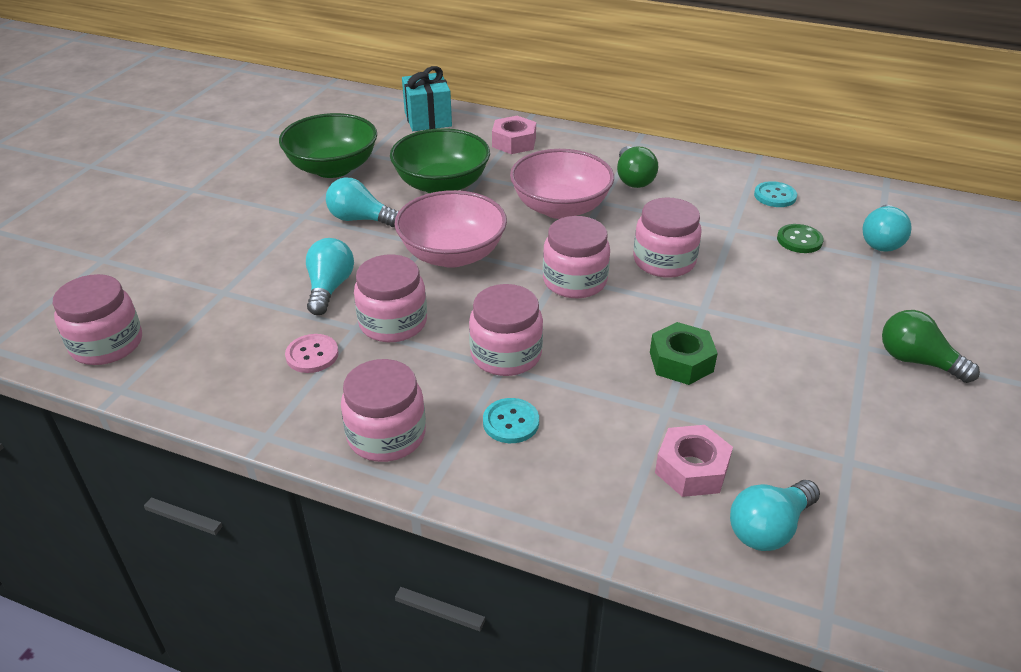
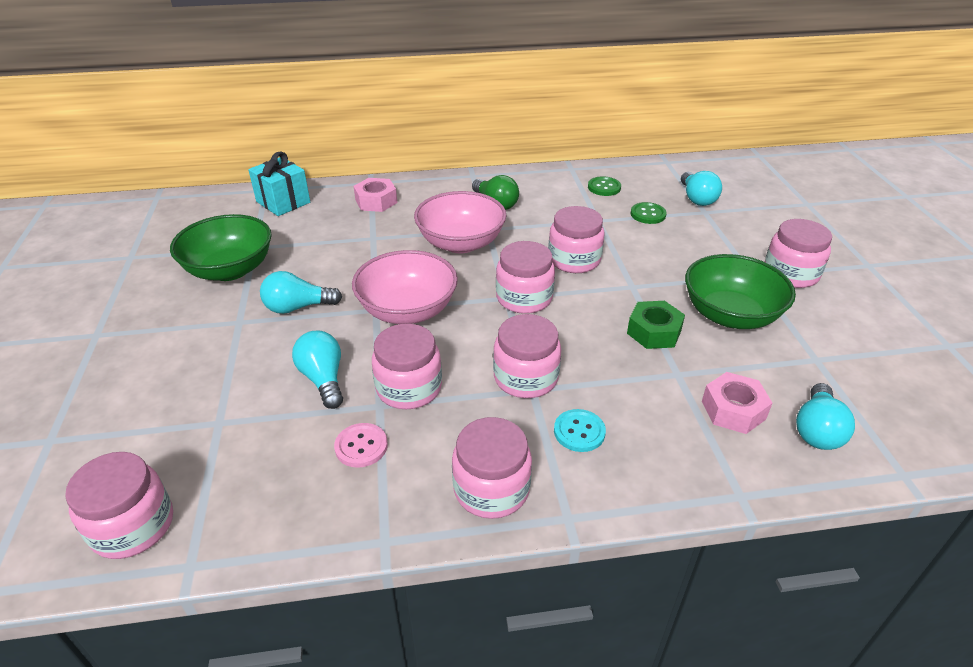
camera: 30 degrees left, 0 degrees up
(442, 185) = (346, 254): green bowl -> green bowl (730, 315)
(775, 196) = (604, 187): turquoise button -> green button
(917, 361) = (790, 274): green light bulb -> pink jar

